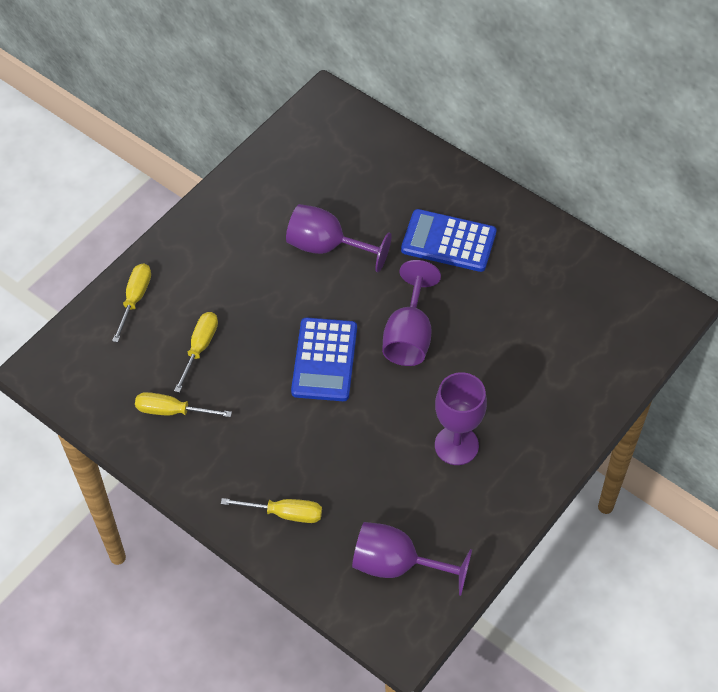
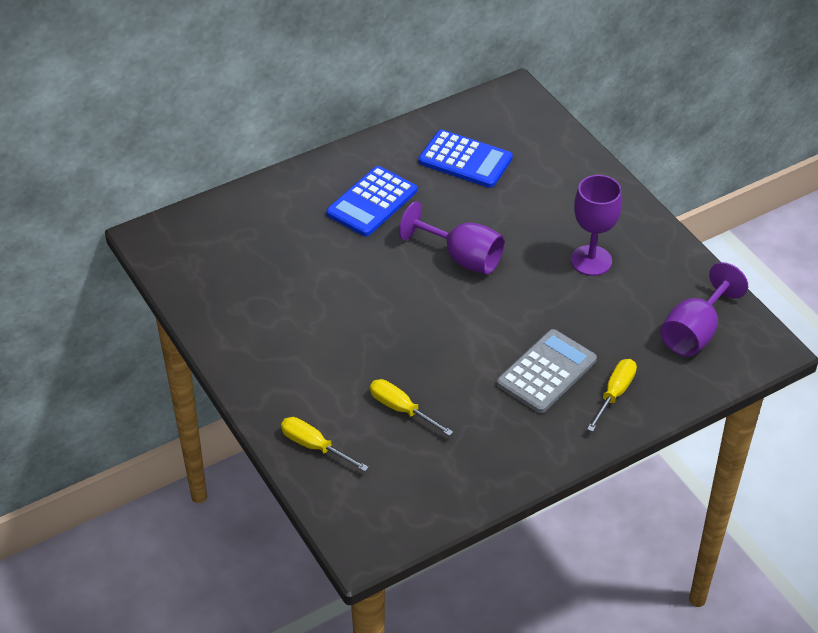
camera: 70 degrees left, 10 degrees down
(172, 411) = (465, 449): yellow screwdriver -> none
(289, 448) = (546, 372): none -> grey calculator
(324, 360) = (460, 322): blue calculator -> blue calculator (465, 160)
(327, 247) = (331, 285): purple goblet -> none

